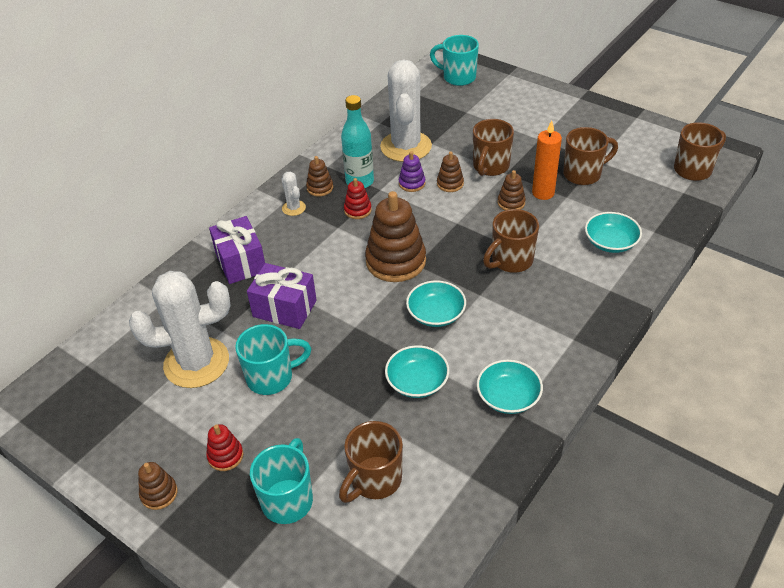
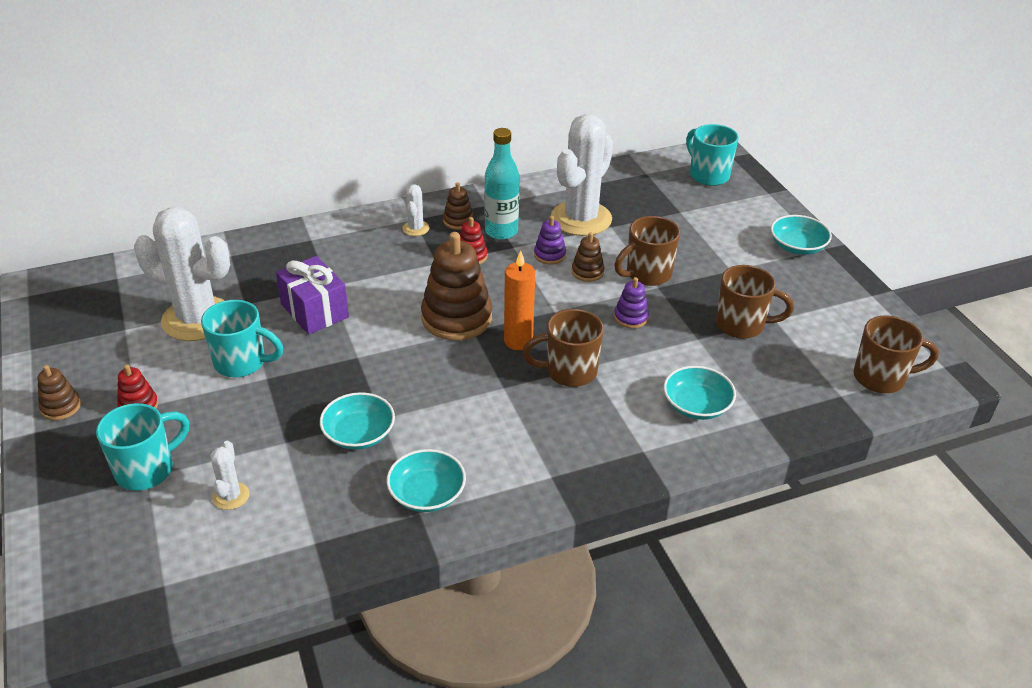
camera: 30 degrees right, 5 degrees down
(241, 262) = (320, 254): purple gift -> none
(374, 480) = (231, 496): brown mug -> white cactus
(436, 314) = (442, 383): turquoise bowl -> turquoise bowl (797, 246)
(511, 203) = (631, 317): brown stacking toy -> purple stacking toy
(543, 193) = (676, 323): orange candle -> orange candle (518, 341)

